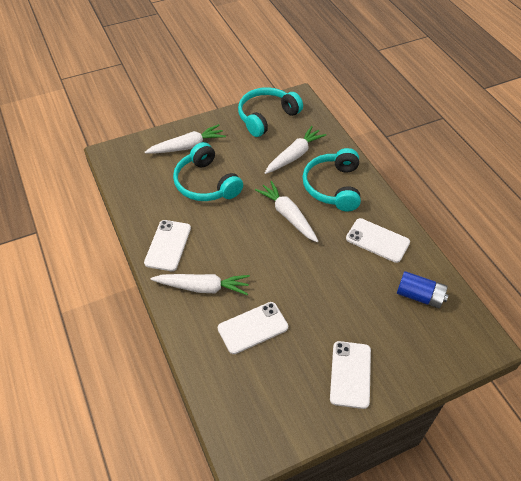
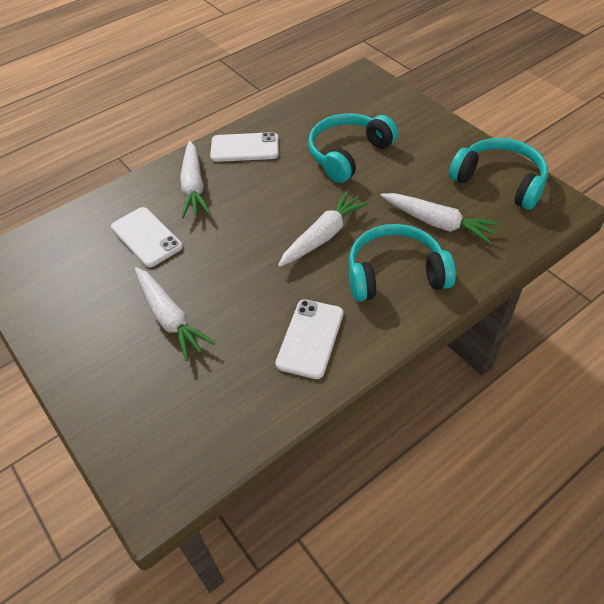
camera: 80 degrees right, 0 degrees up
(187, 146) = (403, 125): white carrot -> white carrot (170, 318)
(350, 374) = (91, 336): white phone -> none
(419, 296) = (221, 400): blue battery -> none

